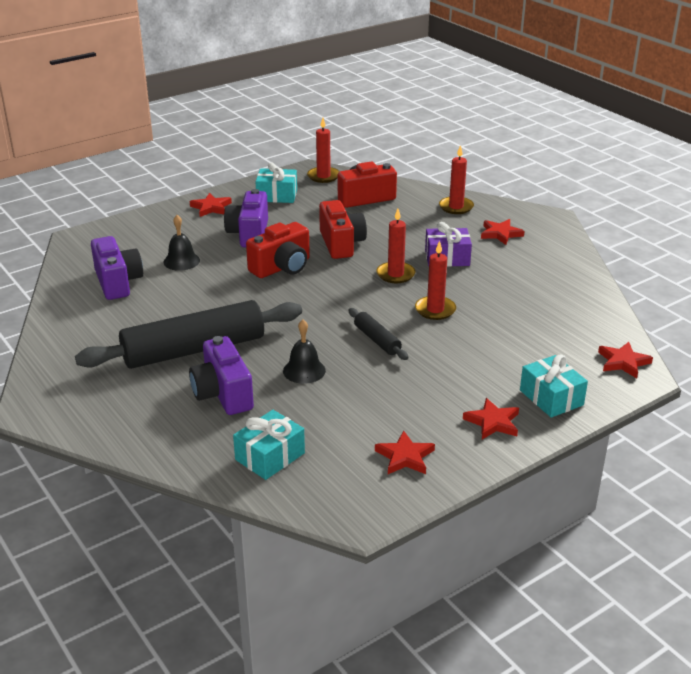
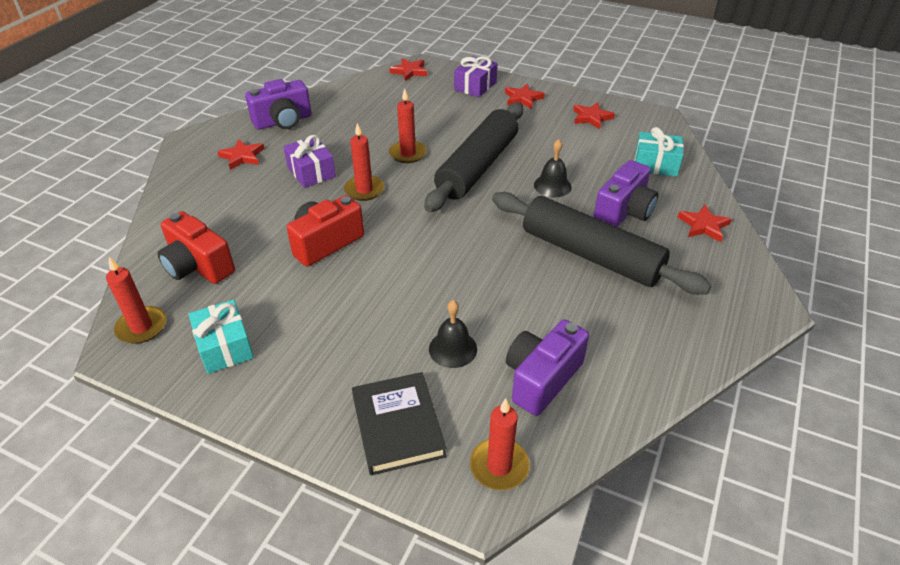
camera: 120 degrees left, 10 degrees up
(151, 229) = (398, 426): none -> black book
(211, 207) = (296, 397): red star -> red star (703, 225)
(249, 234) = (348, 322): purple camera -> purple camera (283, 121)
(282, 267) = (405, 263): red camera -> none
(377, 340) = (477, 166): black rolling pin -> black rolling pin, size x2.22
(456, 207) = (192, 196): red candle -> red candle (499, 466)
(551, 398) = (475, 86): turquoise gift -> purple gift

